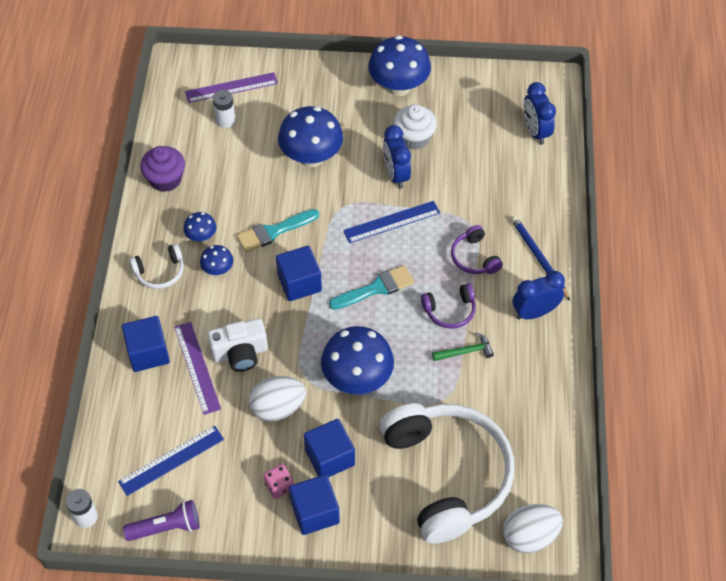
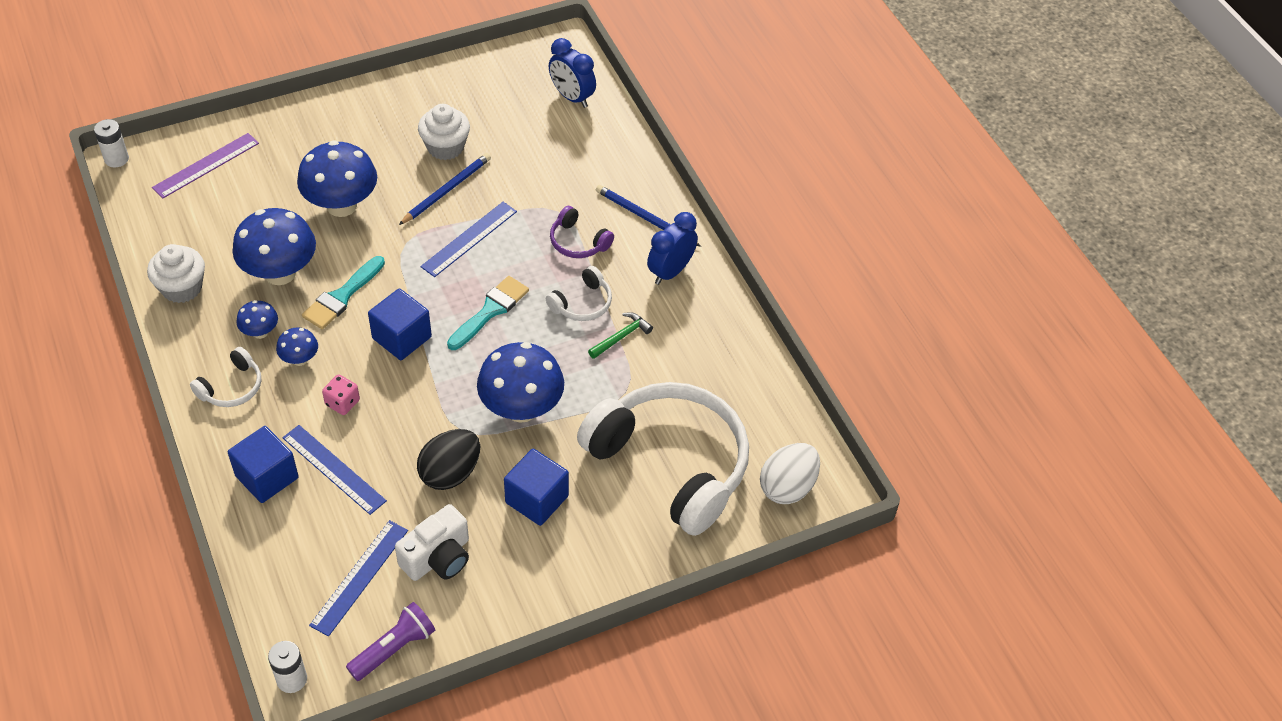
camera: 30 degrees left, 5 degrees down
(165, 179) = (182, 288): purple cupcake -> white cupcake
(197, 367) = (334, 469): purple ruler -> blue ruler
(225, 120) = (219, 202): white battery -> white battery (116, 159)
(240, 353) = (376, 435): white camera -> white camera (438, 557)
(278, 407) = (450, 473): white egg -> black egg
(279, 486) = (498, 551): pink dice -> pink dice (342, 403)
(315, 512) = (552, 560): blue cube -> none
(396, 175) = (447, 190): blue clock -> blue pencil
(398, 87) = (399, 101): blue mushroom -> blue mushroom (280, 273)
(450, 311) = (582, 303): purple headphones -> white headphones

